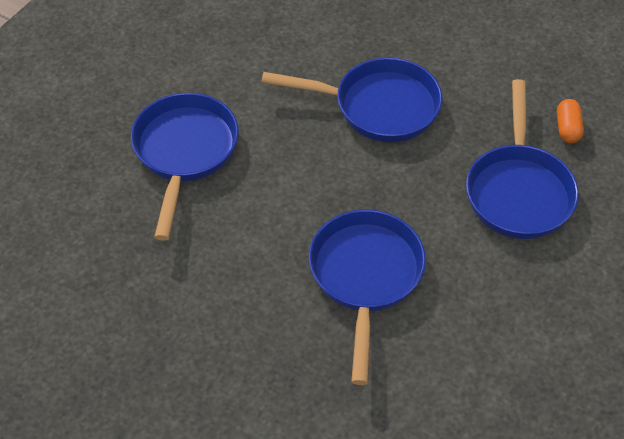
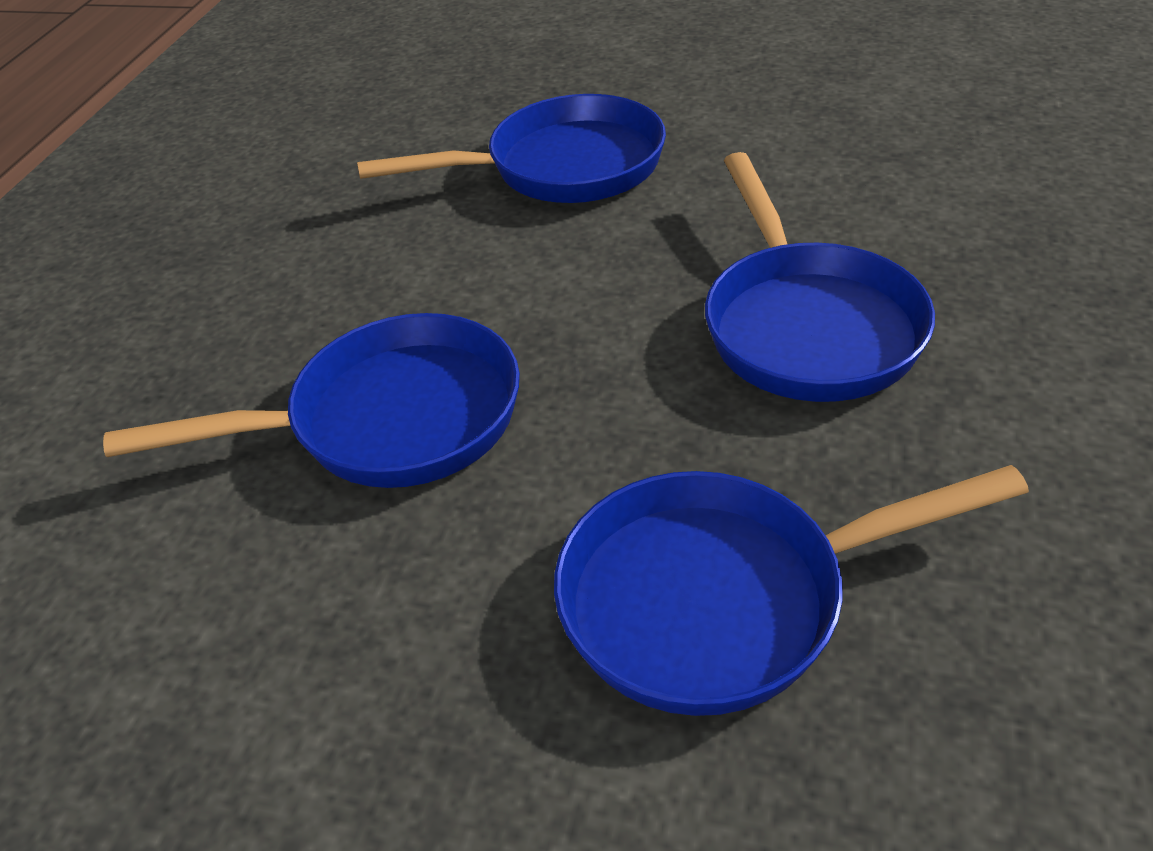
camera: 75 degrees right, 10 degrees down
(567, 128) = (990, 652): orange capsule -> none

